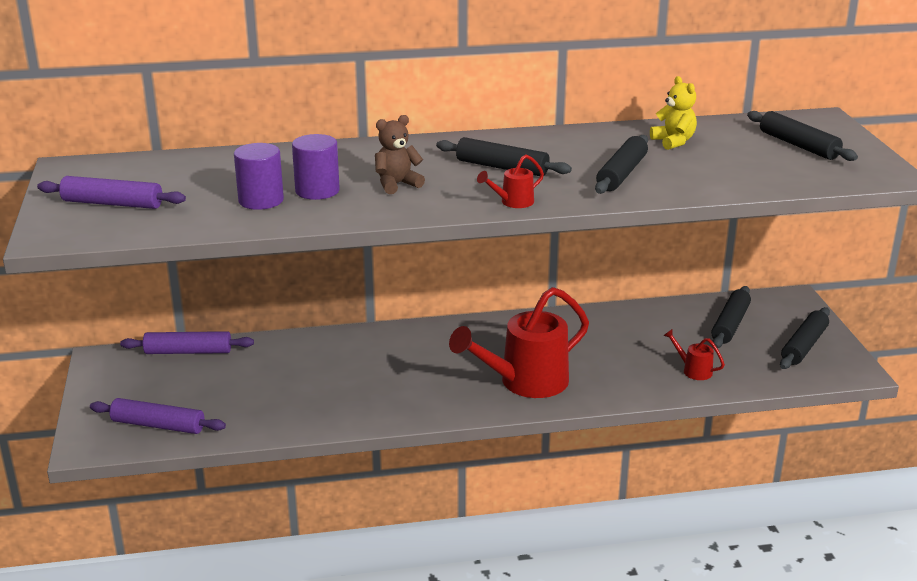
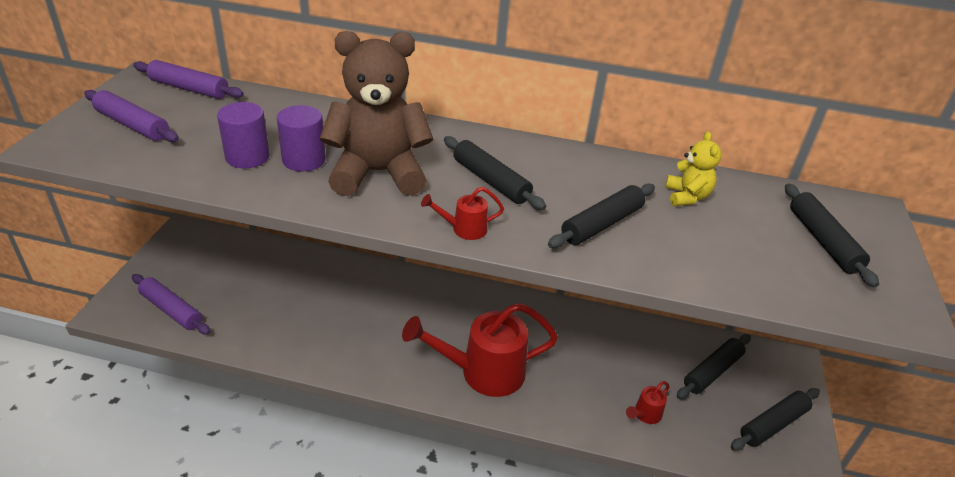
camera: 20 degrees right, 10 degrees up
(188, 352) = (246, 245): purple rolling pin -> purple rolling pin (189, 89)
(397, 184) = (378, 173): brown teddy bear -> brown teddy bear, size x2.08
(693, 370) = (645, 415): red watering can -> red watering can turned 105 degrees counterclockwise

